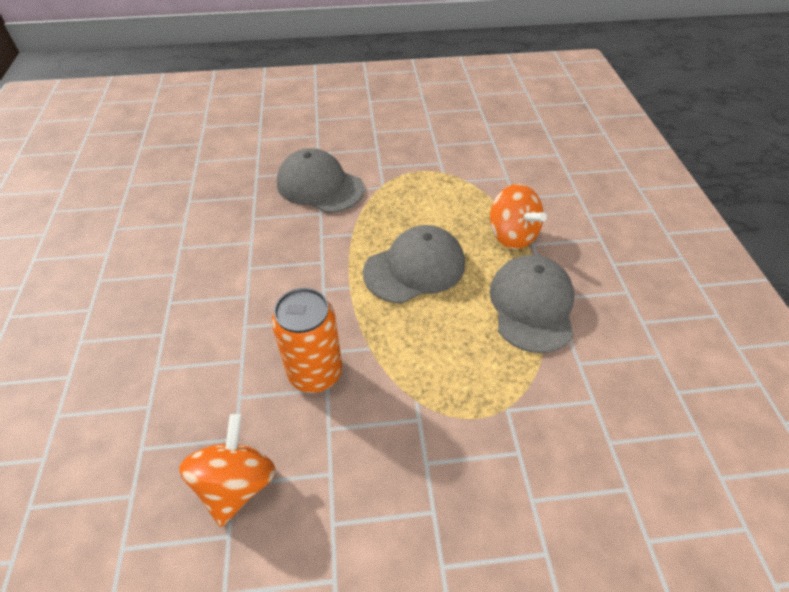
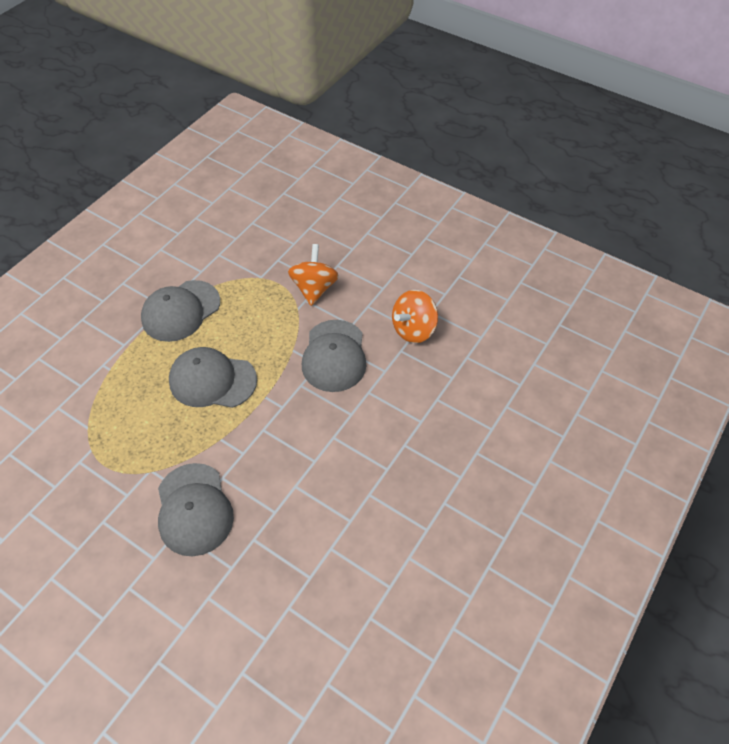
camera: 140 degrees left, 5 degrees up
(315, 373) = (334, 356): orange can -> grey cap
(511, 235) = (126, 359): orange spinning top -> orange spinning top (314, 288)

